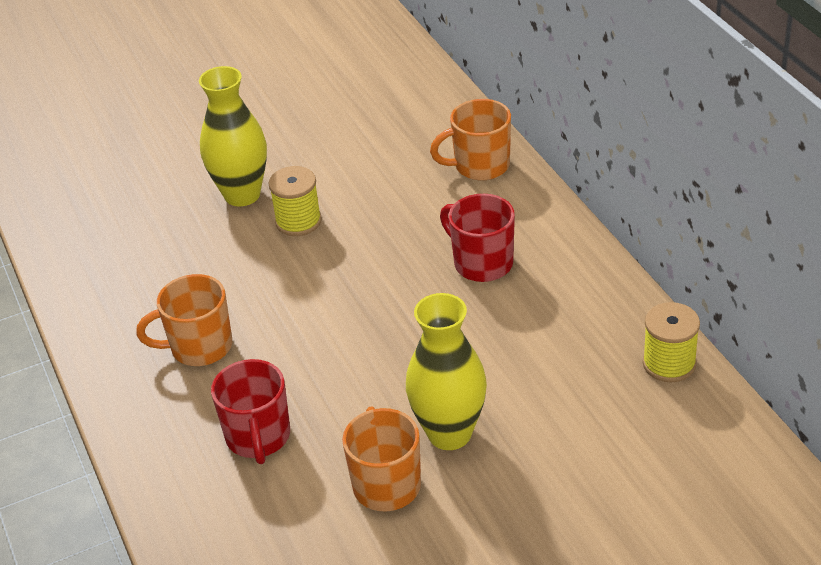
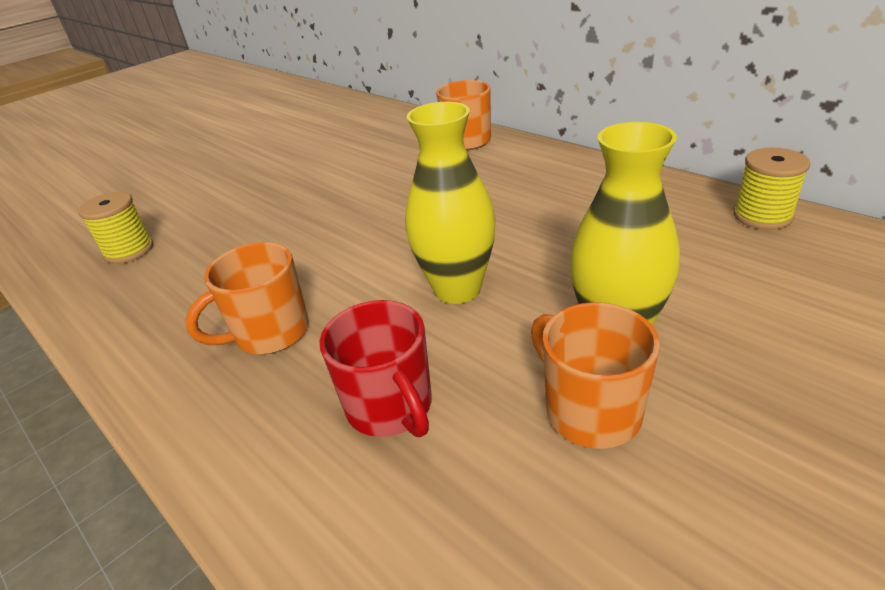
camera: 20 degrees left, 5 degrees down
(242, 195) = (263, 205): yellow vase -> yellow vase (457, 289)
(298, 221) = (327, 209): yellow spool -> yellow spool (129, 250)
(481, 263) = (520, 194): red mug -> none

